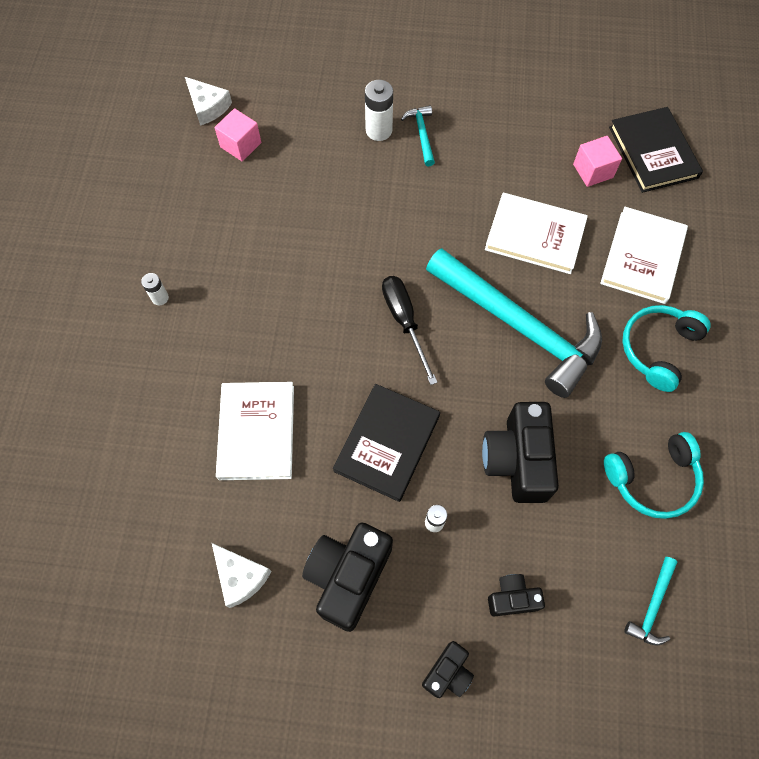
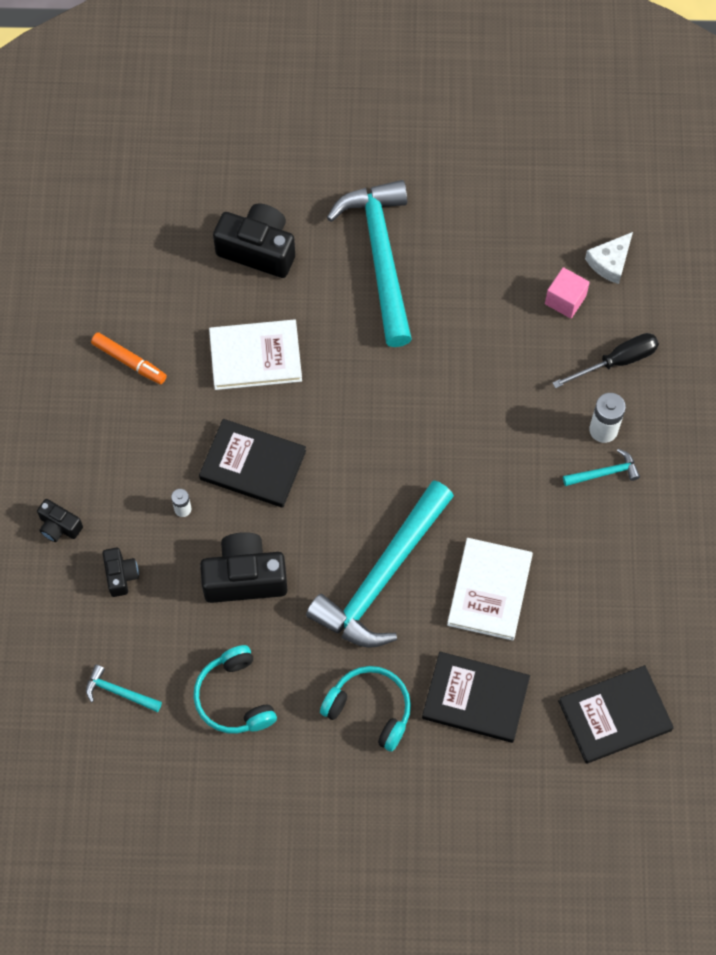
camera: 85 degrees right, 0 degrees up
(160, 298) = (381, 257): white battery -> turquoise hammer
(240, 576) = (129, 361): white cheese -> orange marker
(348, 576) = (133, 443): black camera -> black camera (258, 250)
(404, 322) = (377, 471): black screwdriver -> black screwdriver (616, 362)
(593, 171) = (580, 650): pink cube -> none
(642, 257) = (475, 698): white book -> black book

